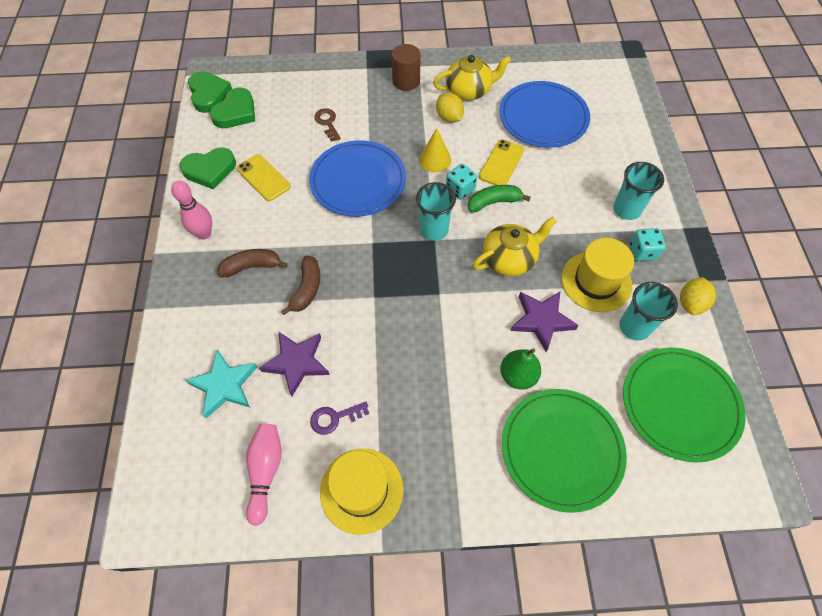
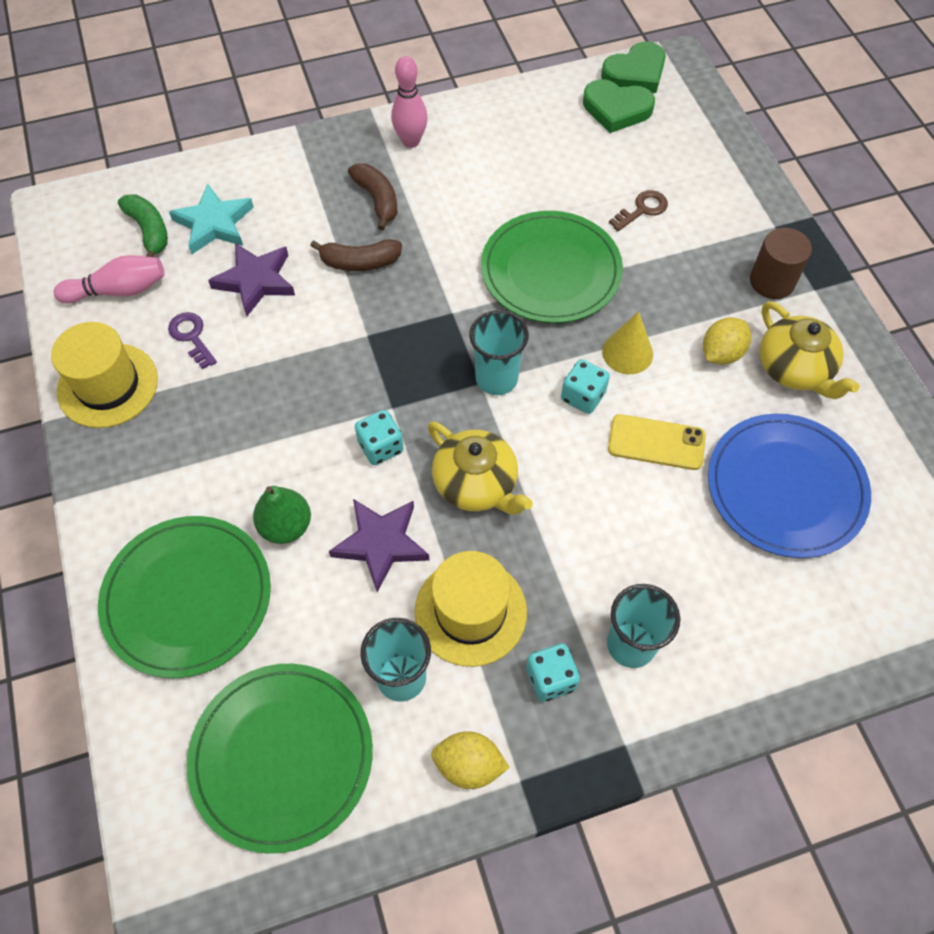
camera: 75 degrees right, 0 degrees up
(210, 170) = (509, 115): green heart -> none
(263, 178) = (517, 170): yellow phone -> none
(358, 181) = (551, 271): blue plate -> green plate
(469, 306) = (380, 447): none -> turquoise dice
(494, 202) = (574, 445): green banana -> green banana (149, 231)

